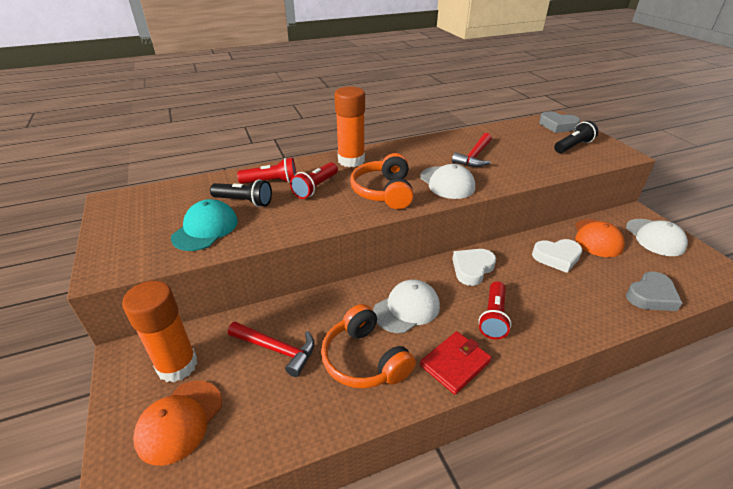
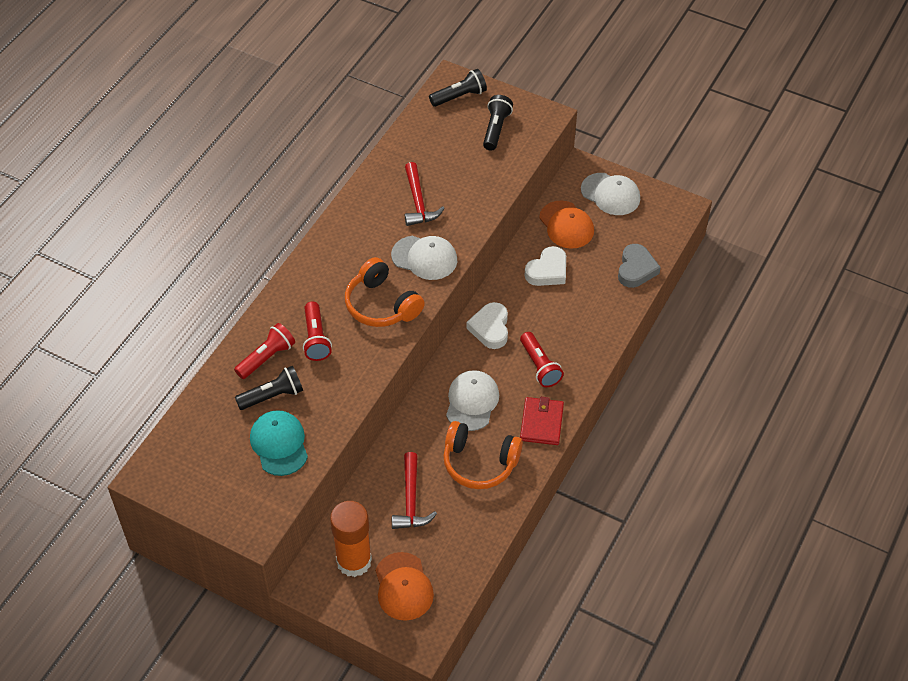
camera: 40 degrees left, 15 degrees up
(276, 349) = (411, 500): red hammer -> red hammer turned 105 degrees clockwise
(351, 160) = (308, 281): orange glue stick -> none
(557, 126) = (459, 96): grey heart -> black flashlight

